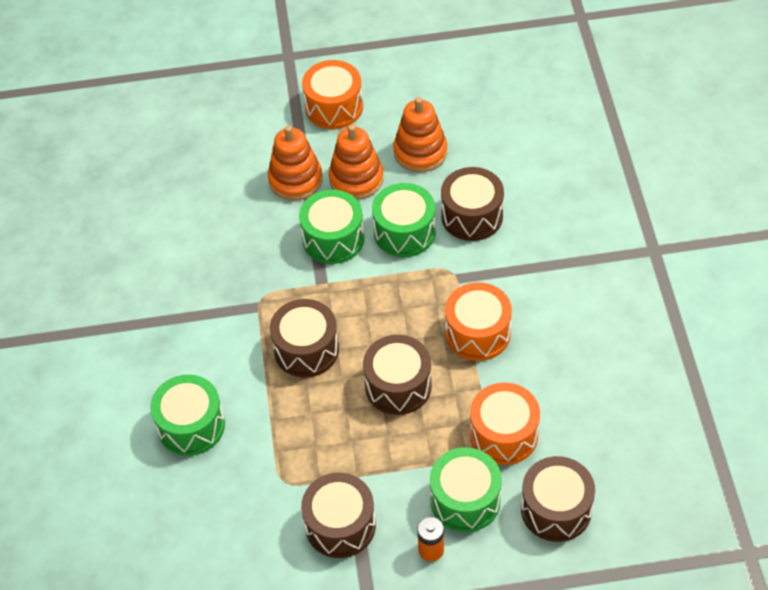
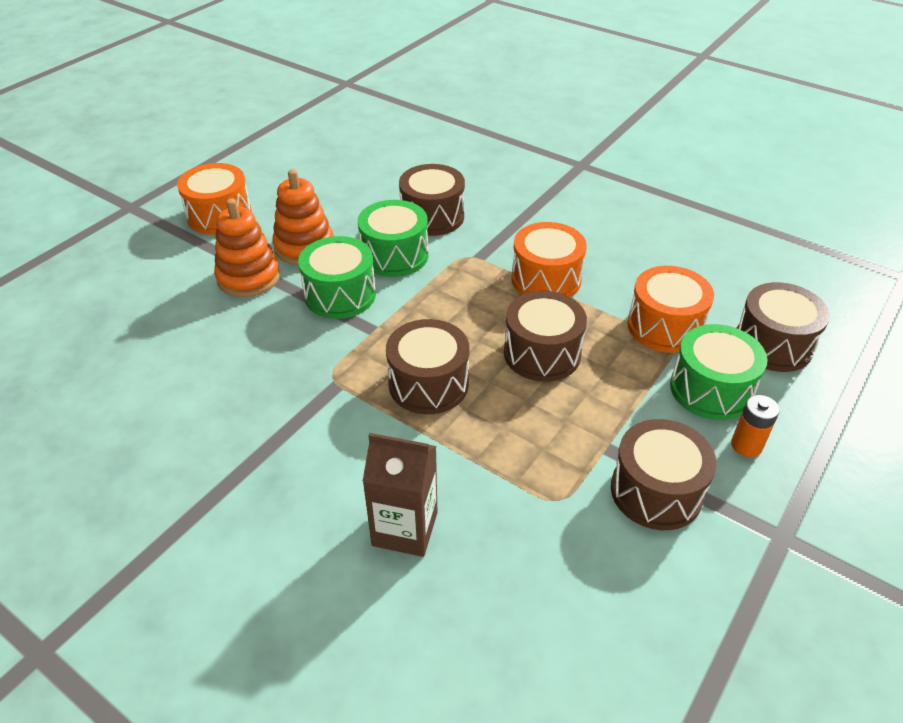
camera: 50 degrees left, 10 degrees down
(191, 426) = (405, 529): green drum -> brown carton
(420, 152) = (335, 204): orange stacking toy -> none

